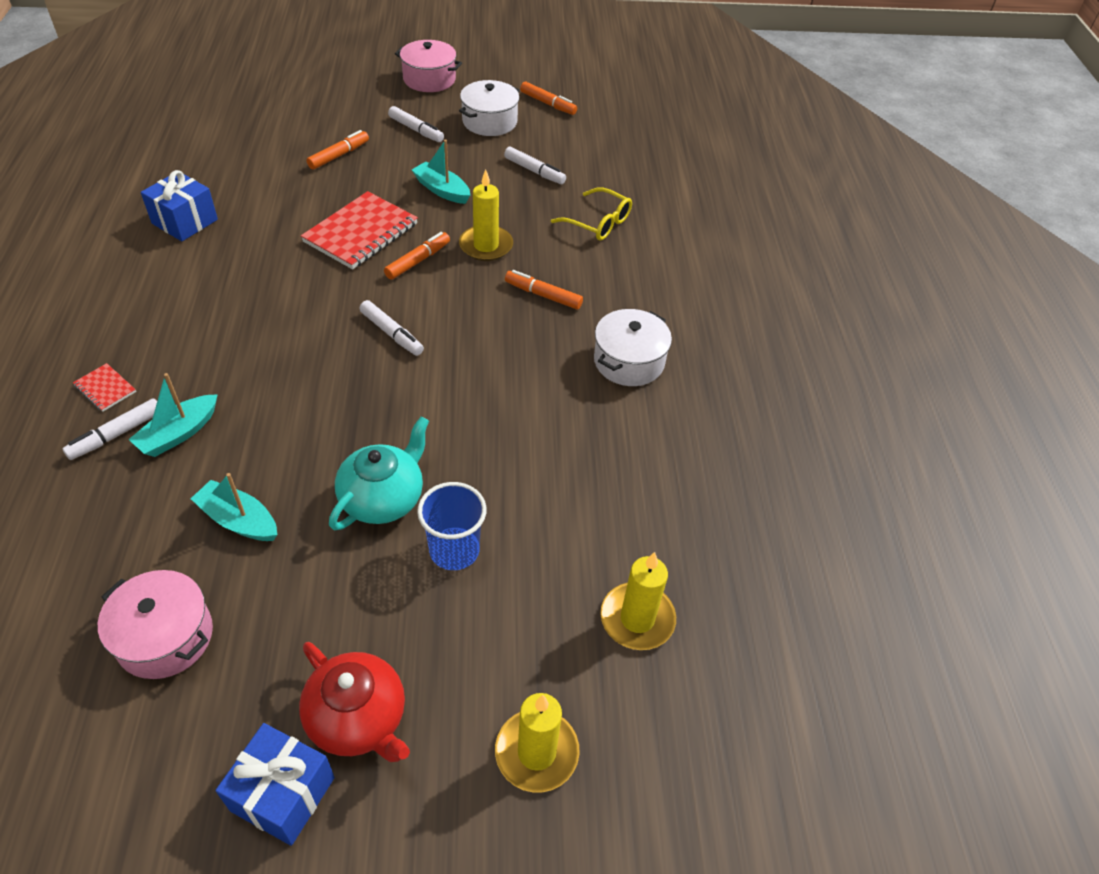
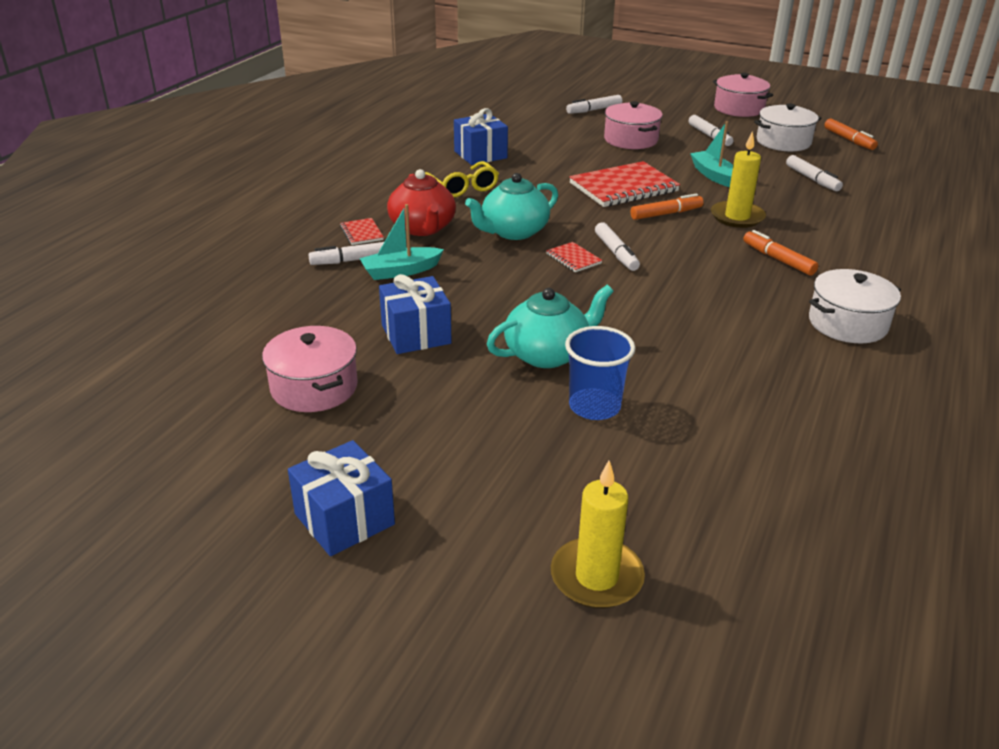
camera: 30 degrees right, 15 degrees down
(239, 520) = (416, 334): turquoise boat -> blue gift
(274, 334) = (513, 231): none -> turquoise teapot
(280, 116) = (594, 110): none -> white marker
(339, 155) = (631, 140): orange marker -> pink pot
(353, 355) = (573, 259): none -> red notebook
(358, 719) = (439, 492): red teapot -> red teapot (422, 228)
(598, 223) = (862, 223): yellow glasses -> yellow glasses (462, 187)
(637, 619) = (760, 513): yellow candle -> none

